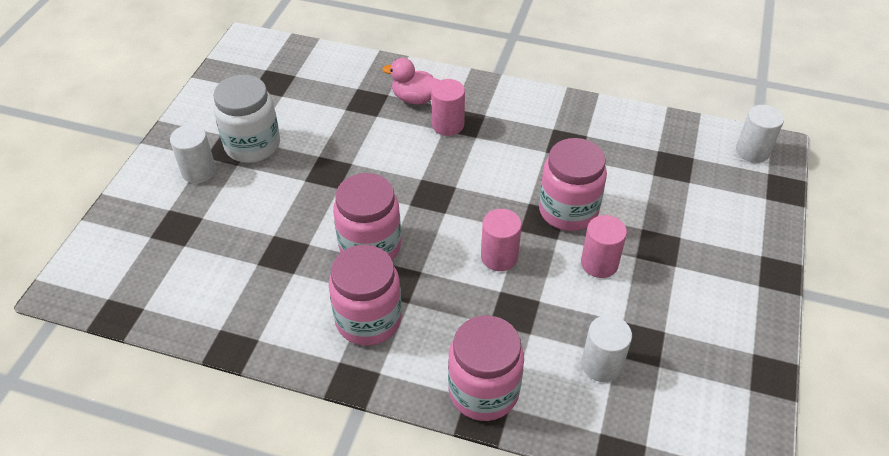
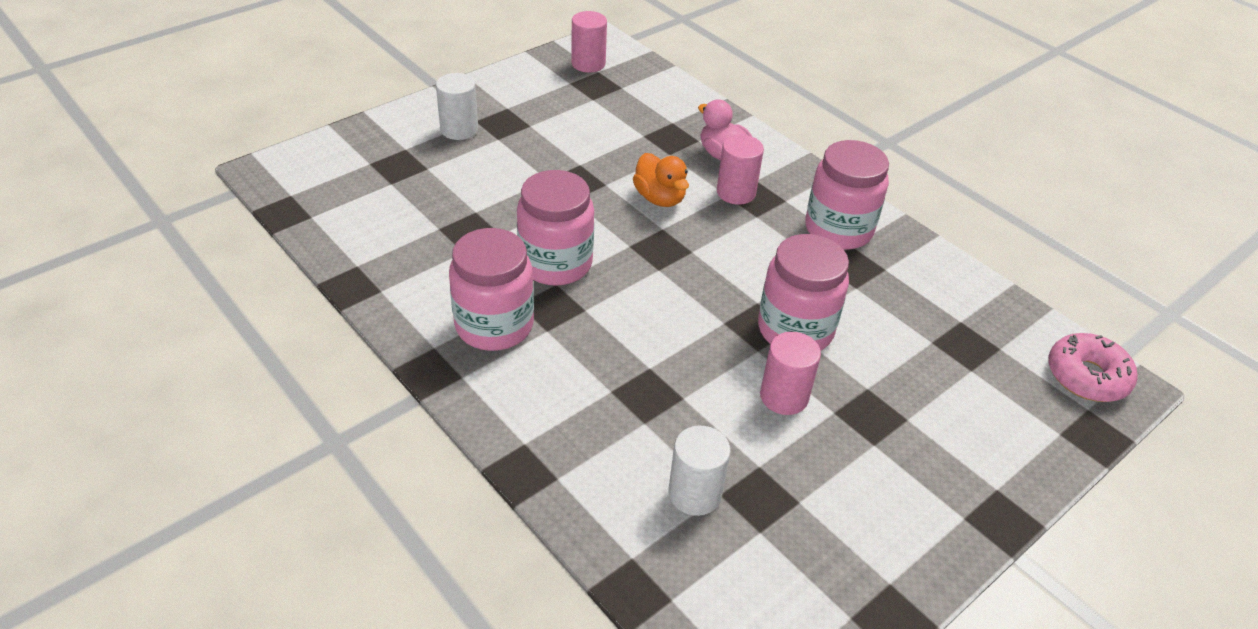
camera: 30 degrees right, 5 degrees down
(252, 145) = (527, 129): white jar -> none
(399, 155) = (660, 198): none -> orange duck
(483, 391) = (546, 448): pink jar -> pink jar (838, 230)
(499, 257) = (677, 336): pink cylinder -> pink cylinder (588, 64)
(752, 151) = (1087, 376): white cylinder -> pink donut

